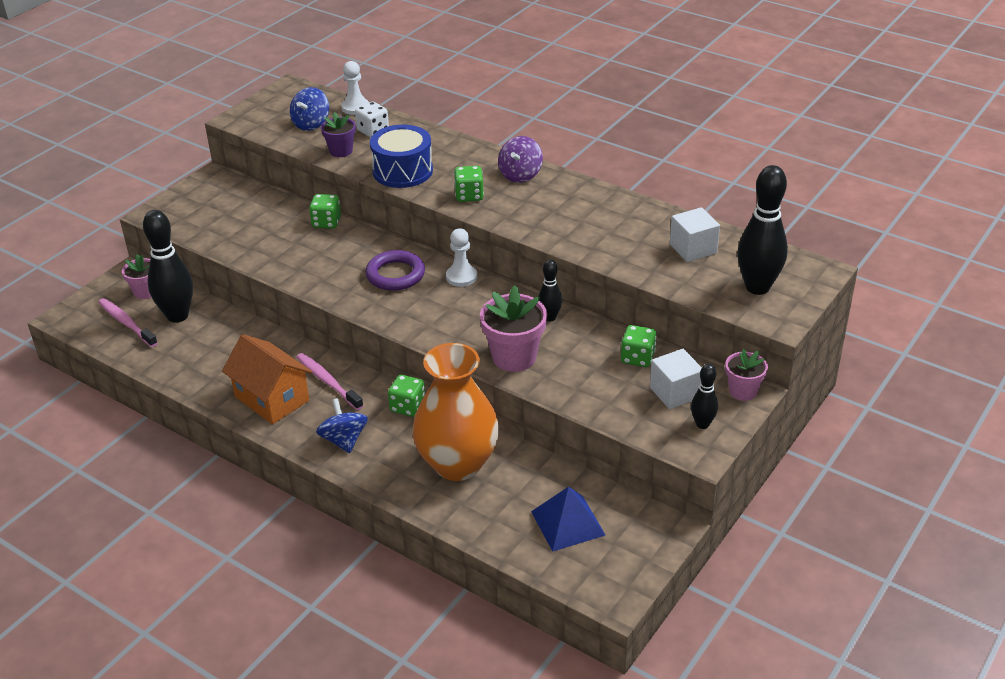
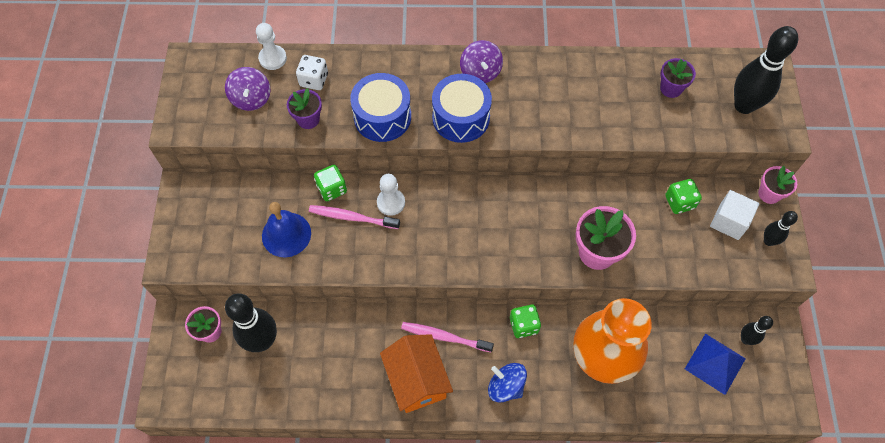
camera: 35 degrees left, 25 degrees up
(126, 323) = (225, 375): pink toothbrush -> pink toothbrush (352, 217)
(258, 234) = (286, 234): none -> blue bell
(272, 398) = (417, 380): orange house -> orange house turned 60 degrees clockwise
(311, 124) = (251, 98): blue spinning top -> purple spinning top
(395, 275) = (438, 217): purple ring -> none
(461, 277) = (490, 190): white pawn -> white pawn (391, 202)
(469, 195) = (461, 117): green dice -> blue drum
(549, 317) = (589, 196): black bowling pin -> black bowling pin (746, 339)
(693, 249) = (671, 88): white cube -> purple flower pot

